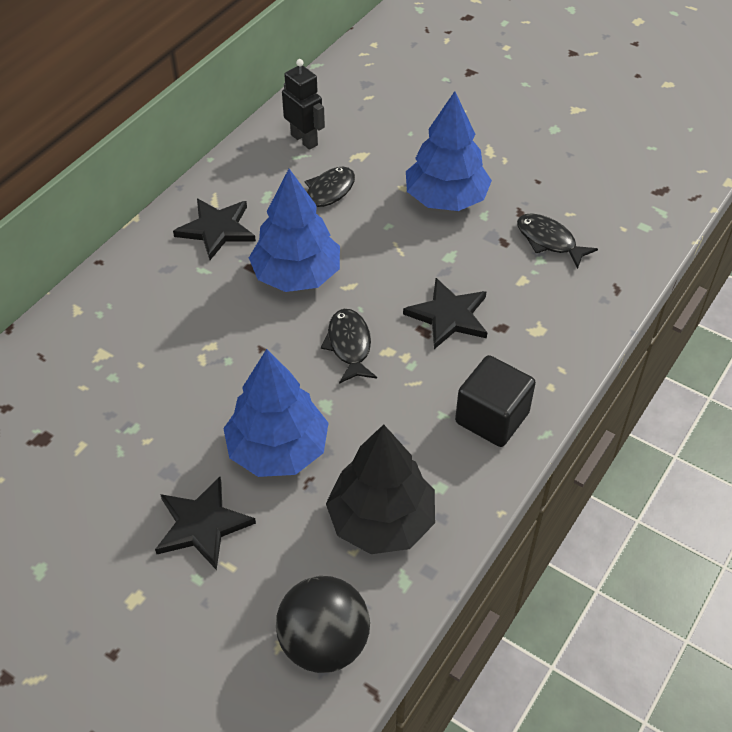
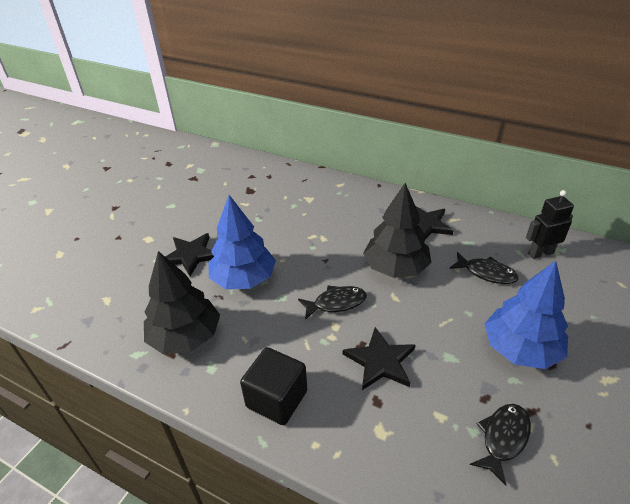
camera: 85 degrees right, 10 degrees down
(296, 275) = (395, 267): blue tree -> black tree
(304, 140) = (540, 253): black robot -> black robot turned 150 degrees counterclockwise
(324, 643) = (102, 318): black ball -> none

